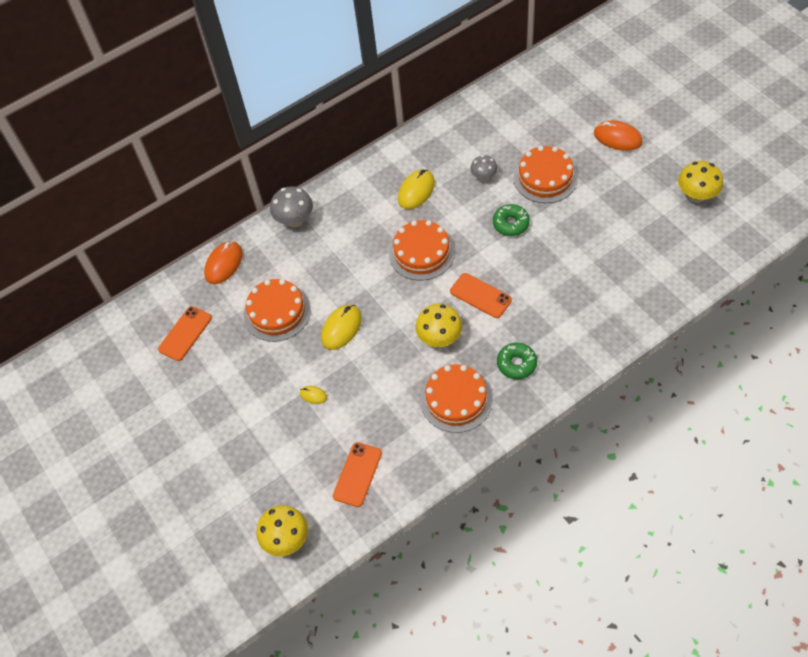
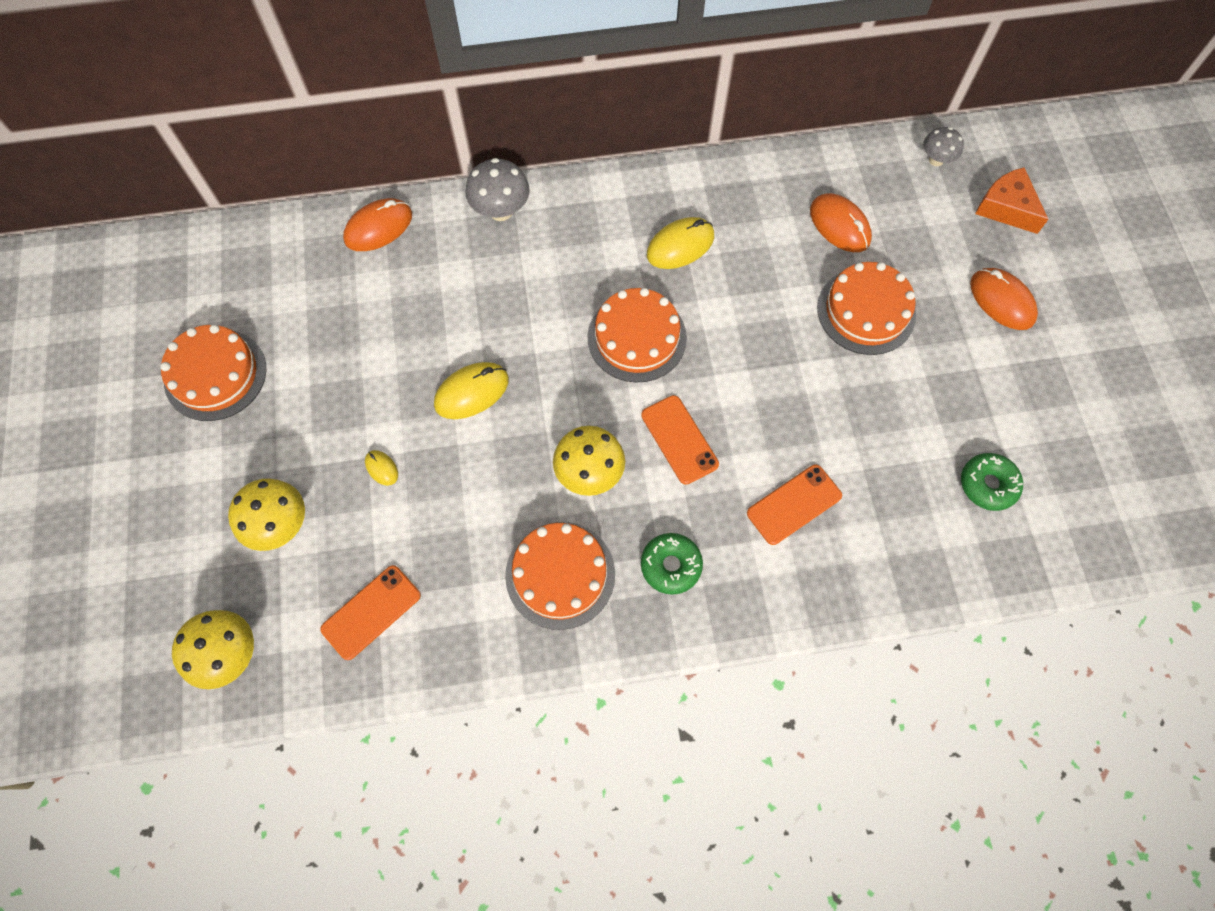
camera: 20 degrees right, 10 degrees up
(185, 333) = (277, 299): orange phone -> orange phone (794, 504)
(277, 312) = (404, 327): orange cake -> orange cake (215, 374)
(484, 177) = (782, 269): grey mushroom -> grey mushroom (936, 160)
(502, 138) = (839, 225): none -> orange mouse
(511, 224) = (780, 355): green donut -> green donut (987, 484)
(591, 87) = (1006, 208): none -> orange cheese
(696, 196) = (1068, 444): yellow mushroom -> yellow mushroom (280, 525)

